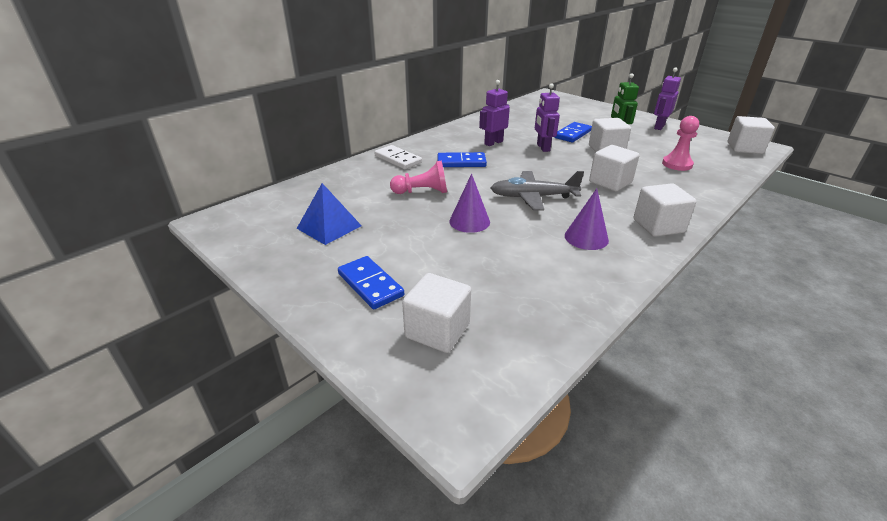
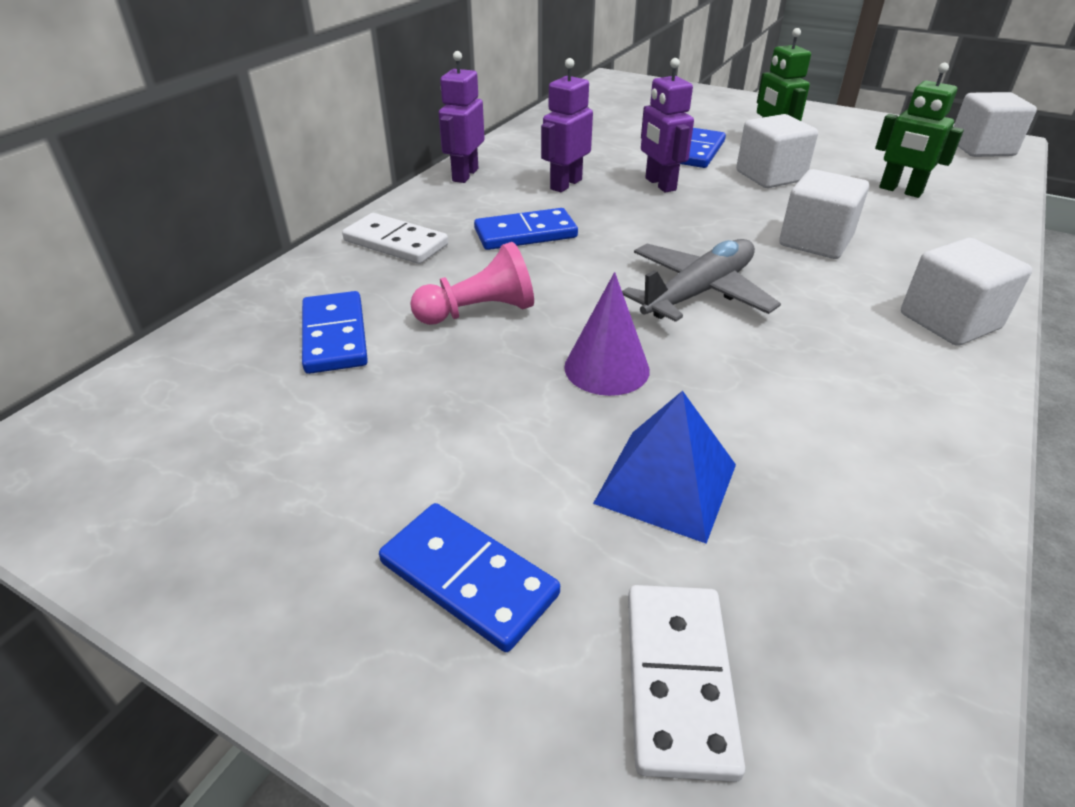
camera: 15 degrees left, 5 degrees up
(329, 227) = (309, 433): blue pyramid -> blue pyramid (666, 483)
(354, 193) = (335, 336): none -> blue domino
(437, 330) = (679, 680): white cube -> white domino
(533, 197) = (698, 292): grey plane -> grey plane turned 150 degrees clockwise
(586, 237) = (844, 368): purple cone -> none
(659, 127) = (828, 123): purple robot -> purple robot (465, 175)
(677, 164) = (900, 191): pink pawn -> green robot

